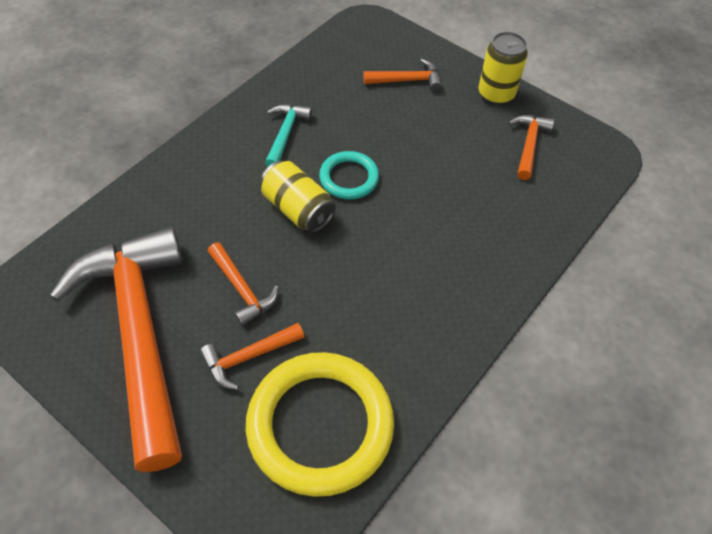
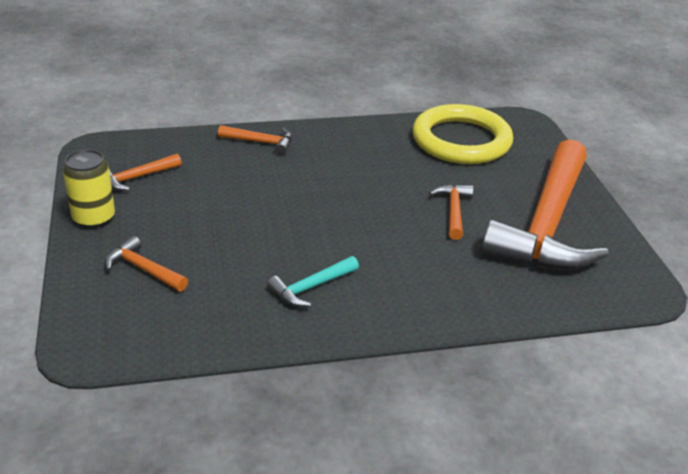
camera: 140 degrees left, 20 degrees down
(248, 357) = (479, 181): orange hammer -> orange hammer (261, 142)
(298, 209) = (364, 232): yellow can -> none
(349, 178) = (299, 230): turquoise ring -> none

